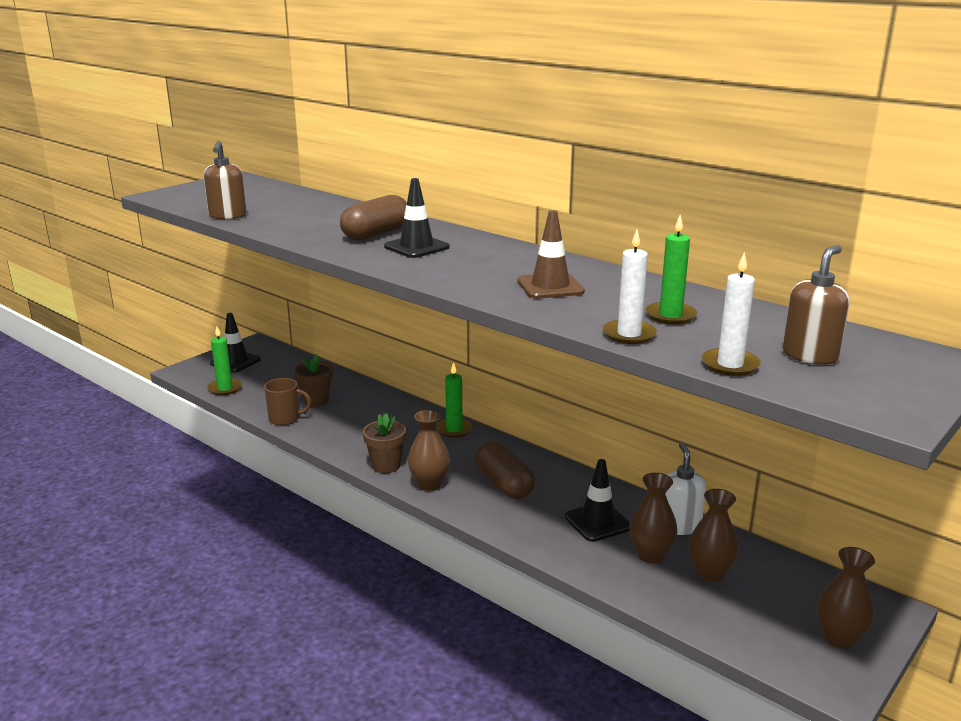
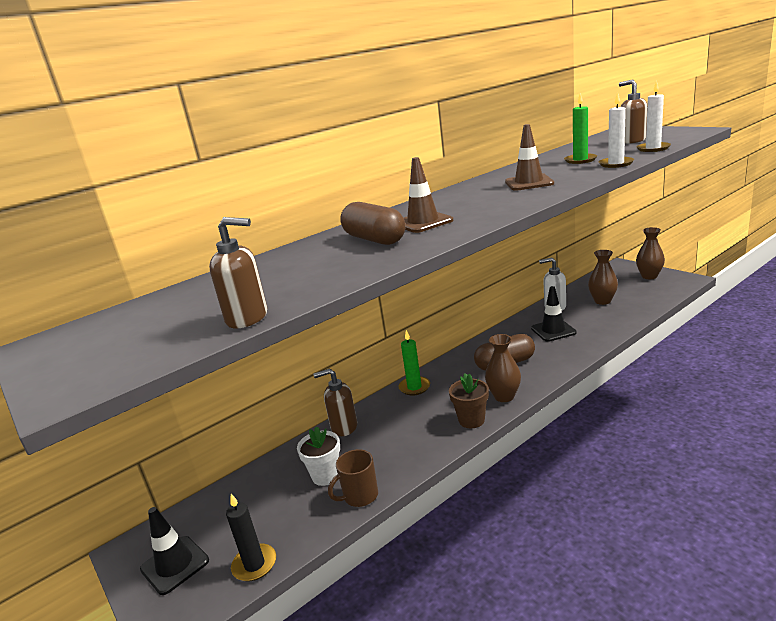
camera: 75 degrees left, 0 degrees up
(225, 388) = (254, 564): green candle -> black candle
(285, 419) = (360, 496): brown mug -> brown mug turned 135 degrees counterclockwise
(316, 401) = (325, 476): brown flower pot -> white flower pot
(386, 400) = (344, 427): none -> brown soap dispenser
(416, 247) = (423, 222): black traffic cone -> brown traffic cone
(650, 555) = (588, 316): brown vase -> none

